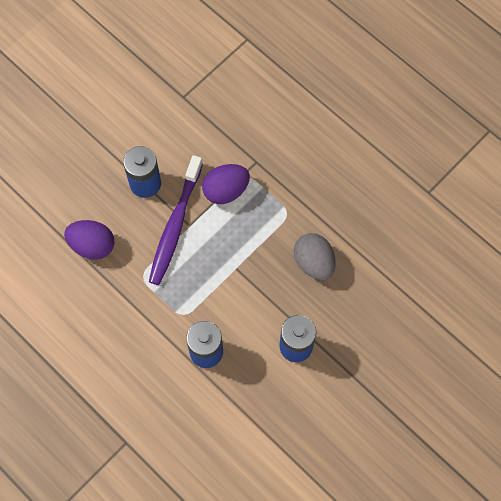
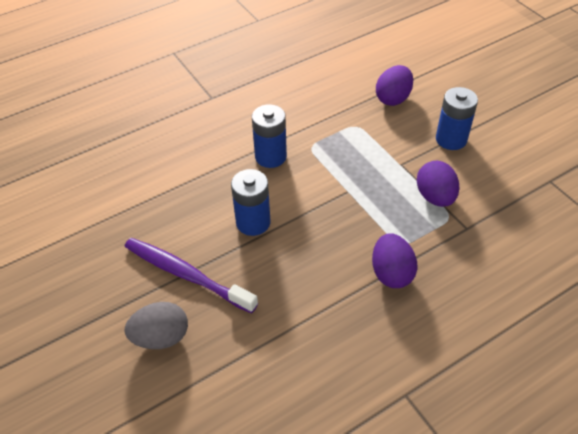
camera: 105 degrees right, 20 degrees down
(175, 225) = (402, 154): purple toothbrush -> purple toothbrush (186, 274)
(314, 262) = (338, 255): grey egg -> grey egg (161, 337)
(321, 216) = (391, 273): none -> purple egg

